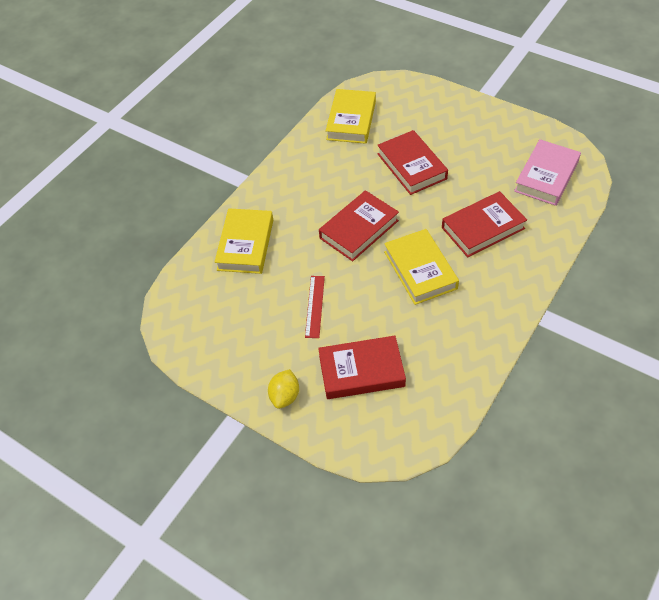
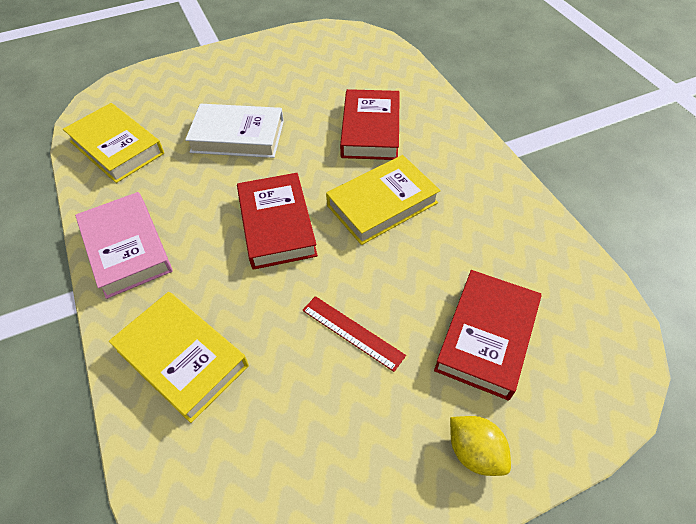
camera: 60 degrees left, 0 degrees up
(411, 166) = (238, 136): red book -> white book
(420, 270) = (382, 204): yellow book -> yellow book turned 45 degrees counterclockwise
(546, 176) = (350, 60): pink book -> pink book (127, 248)

